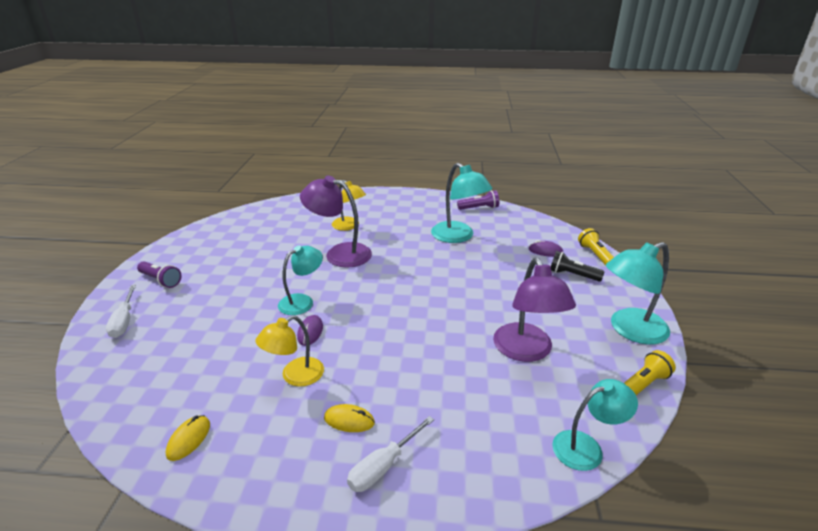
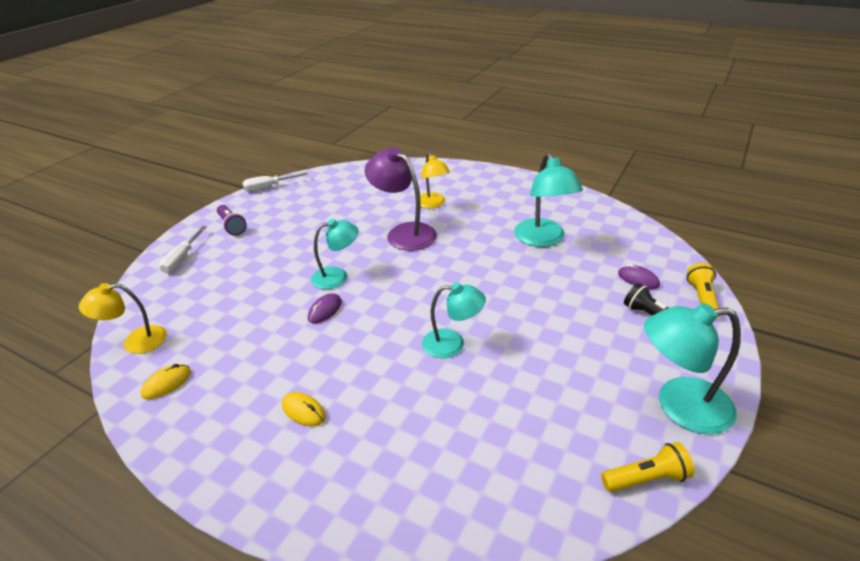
camera: 25 degrees right, 5 degrees up
(295, 376) = (284, 351): yellow lamp -> yellow lamp (135, 342)
(383, 466) = (305, 468): white screwdriver -> white screwdriver (268, 187)
(479, 208) = (591, 209): purple flashlight -> none
(526, 351) = (530, 394): purple lamp -> none
(586, 447) = (523, 526): turquoise lamp -> turquoise lamp (452, 344)

